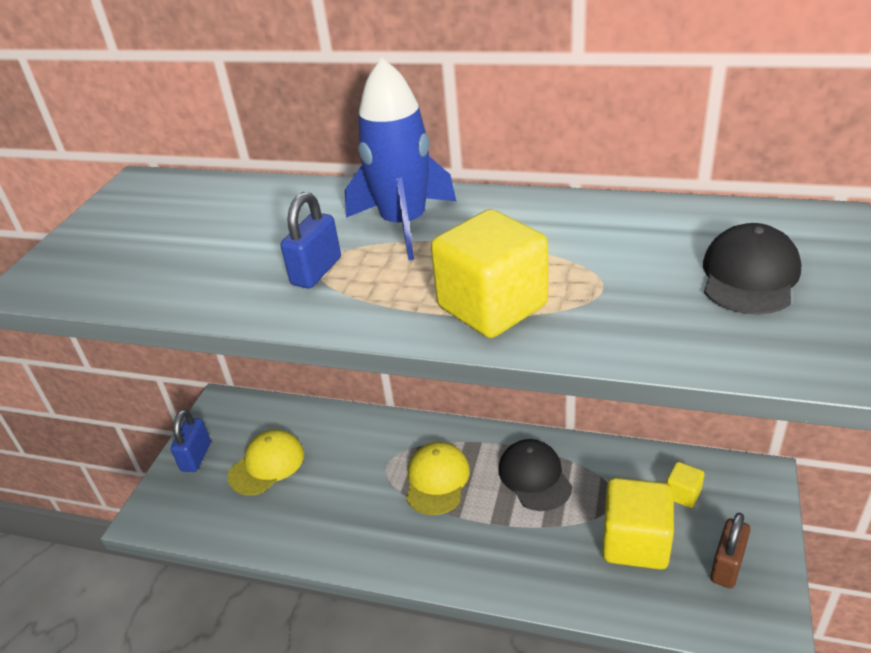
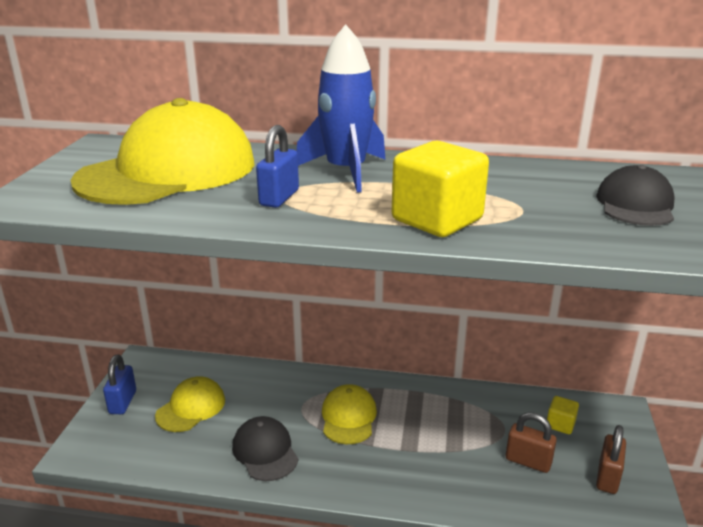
camera: 10 degrees left, 10 degrees down
(201, 229) = (168, 171): none -> yellow cap
(534, 477) = (434, 414): black cap -> black cap (265, 451)
(635, 542) = (528, 461): yellow cube -> brown padlock

